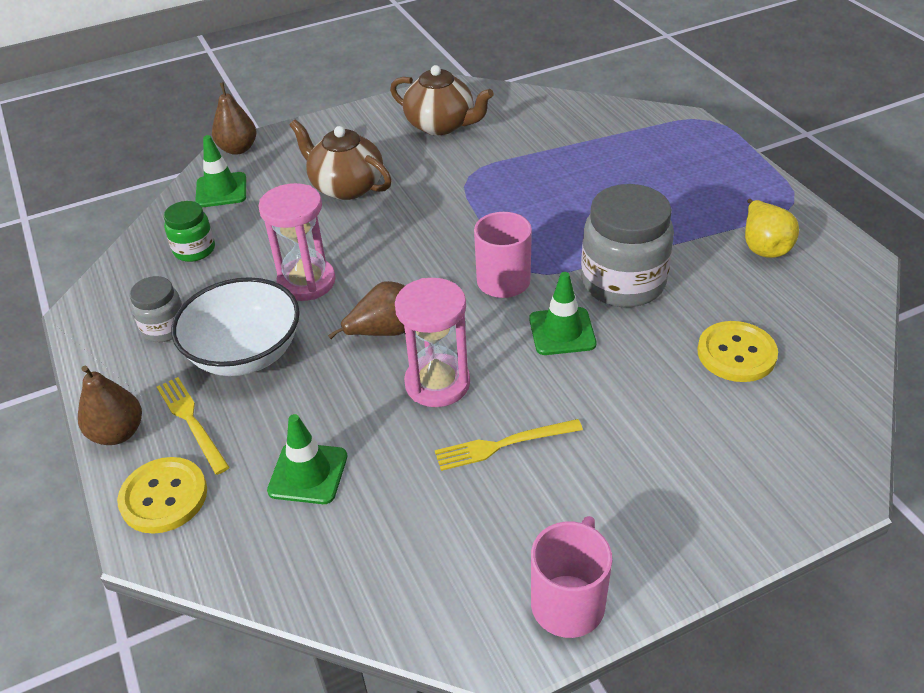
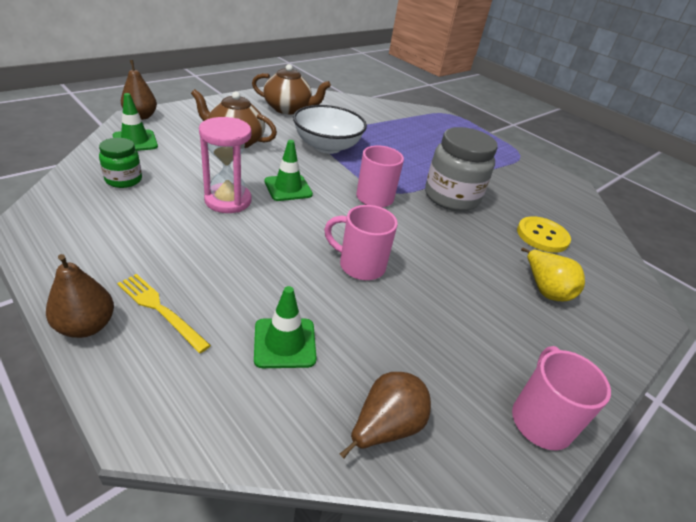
camera: 25 degrees left, 5 degrees down
(164, 497) = (151, 380): yellow button -> none
(165, 328) = (112, 236): grey jar -> none
(245, 354) = (194, 253): white bowl -> white bowl (327, 146)
(384, 331) = (303, 232): brown pear -> brown pear (385, 427)
(437, 383) = (360, 265): pink hourglass -> pink mug
(503, 445) = (429, 305): yellow fork -> none
(562, 331) = (429, 227): green traffic cone -> green traffic cone (288, 188)
(763, 246) = (519, 177): yellow pear -> yellow pear (545, 289)

